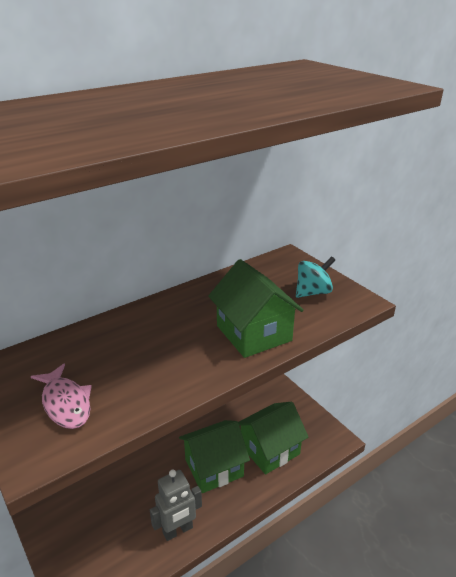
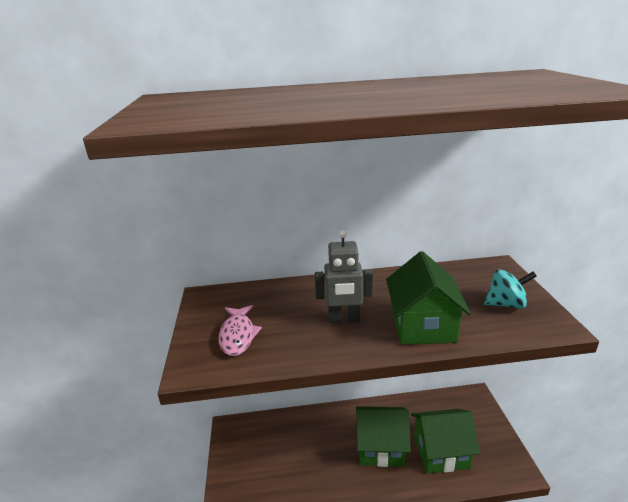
camera: 30 degrees right, 5 degrees down
(178, 530) = (326, 488): grey robot -> grey robot (344, 319)

